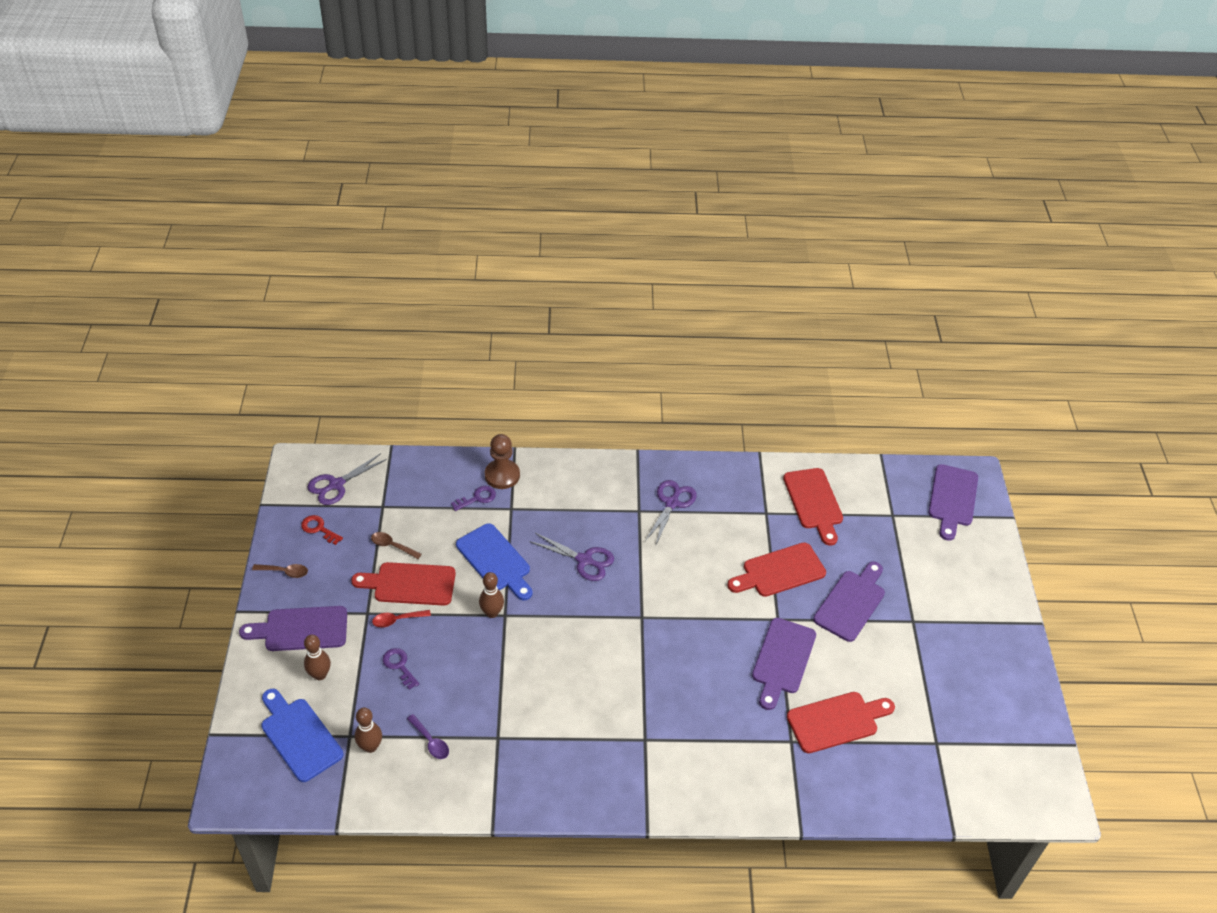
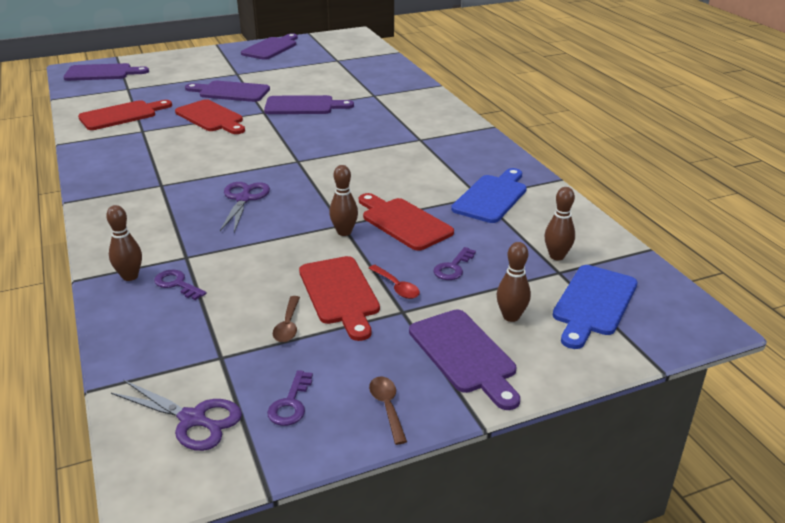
camera: 110 degrees left, 15 degrees down
(319, 529) = (290, 404): red key -> purple key
(430, 741) = (517, 226): purple spoon -> none
(495, 560) = (271, 247): blue cutting board -> blue cutting board (491, 197)
(502, 475) = (130, 276): brown pawn -> brown bowling pin
(672, 503) = (144, 171): purple scissors -> none
(836, 721) = (344, 85): red cutting board -> red cutting board (403, 222)
(1009, 680) = (271, 48): none -> purple cutting board

